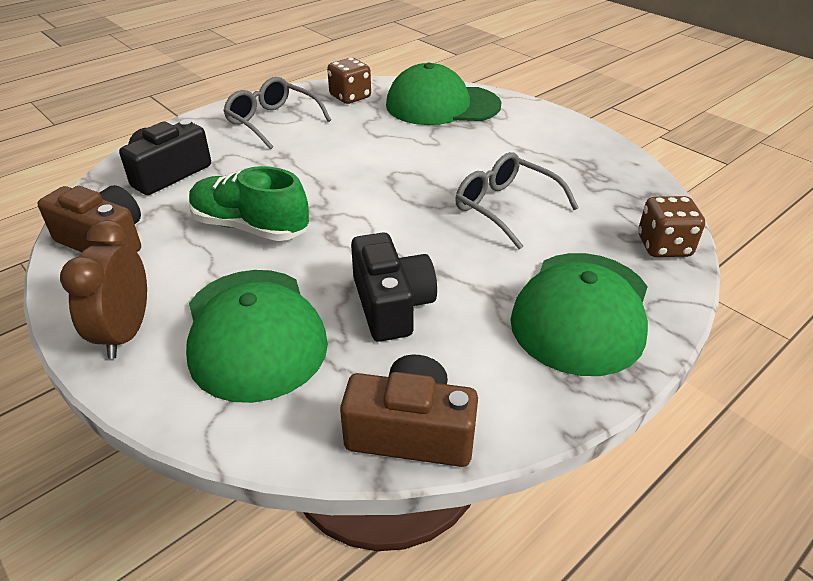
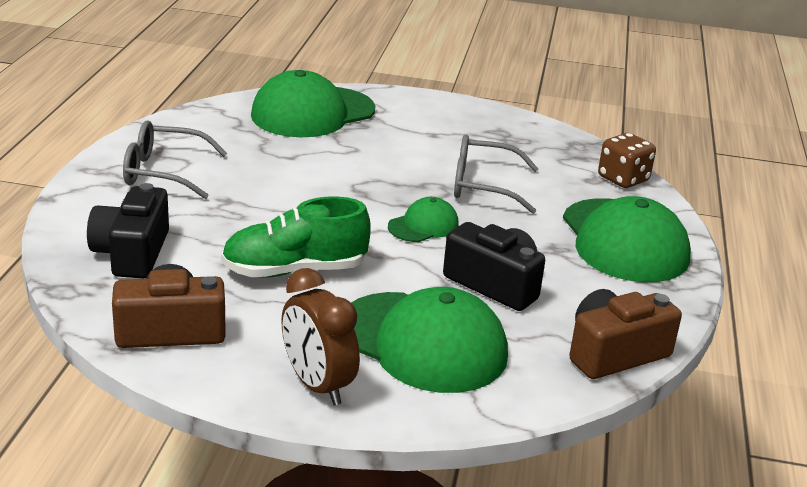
camera: 40 degrees left, 10 degrees down
(350, 97) = (209, 127): brown dice -> none
(403, 226) = (423, 225): none -> green cap

